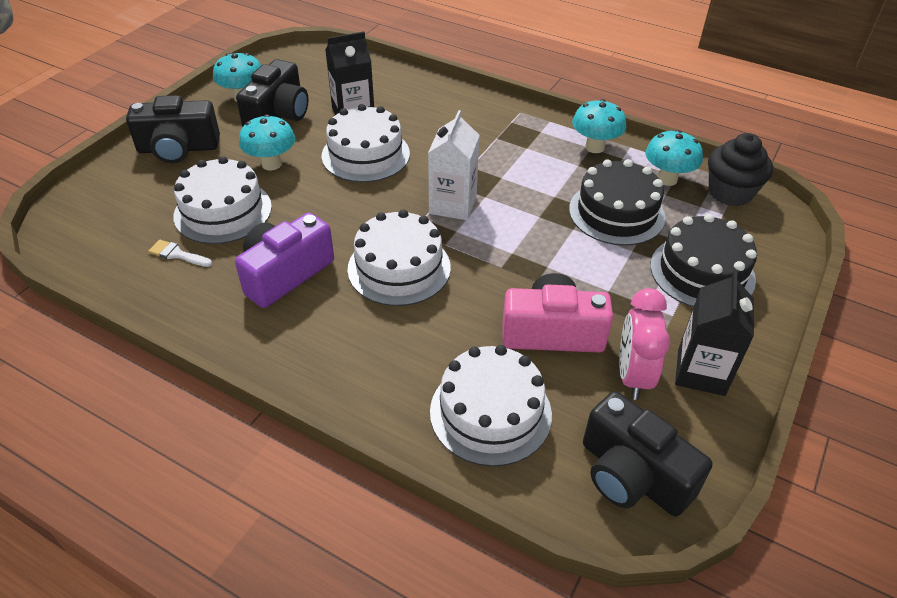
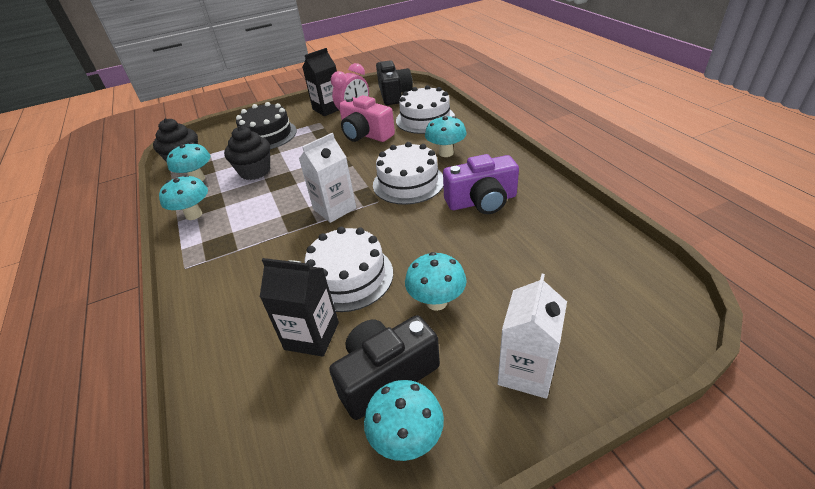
camera: 140 degrees left, 5 degrees down
(177, 254) = (556, 241): white brush -> none
(178, 148) = (526, 371): black camera -> white carton
(223, 211) = (505, 266): white cake -> none
(387, 339) = (446, 153): none -> turquoise mushroom
(616, 213) = (255, 171): black cake -> black cupcake

